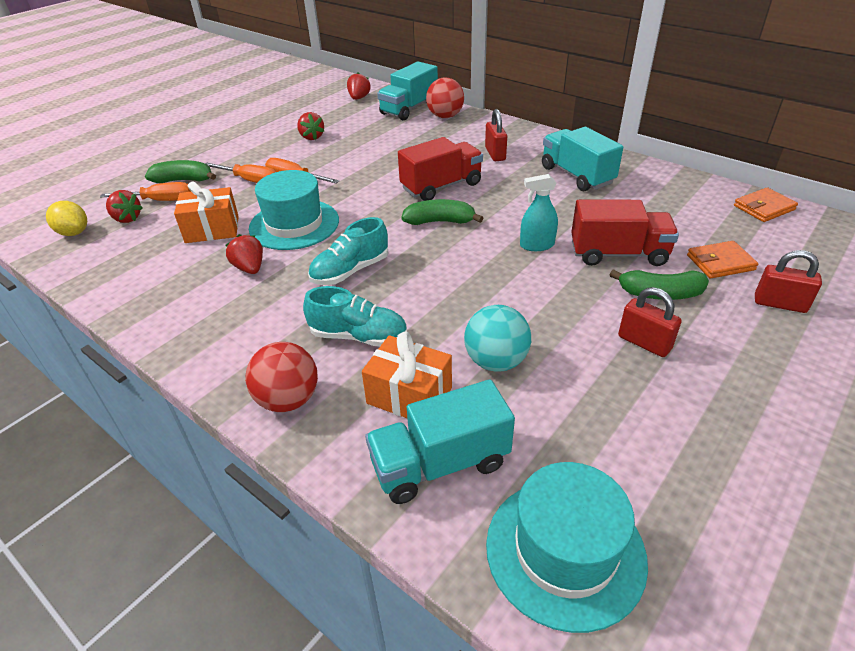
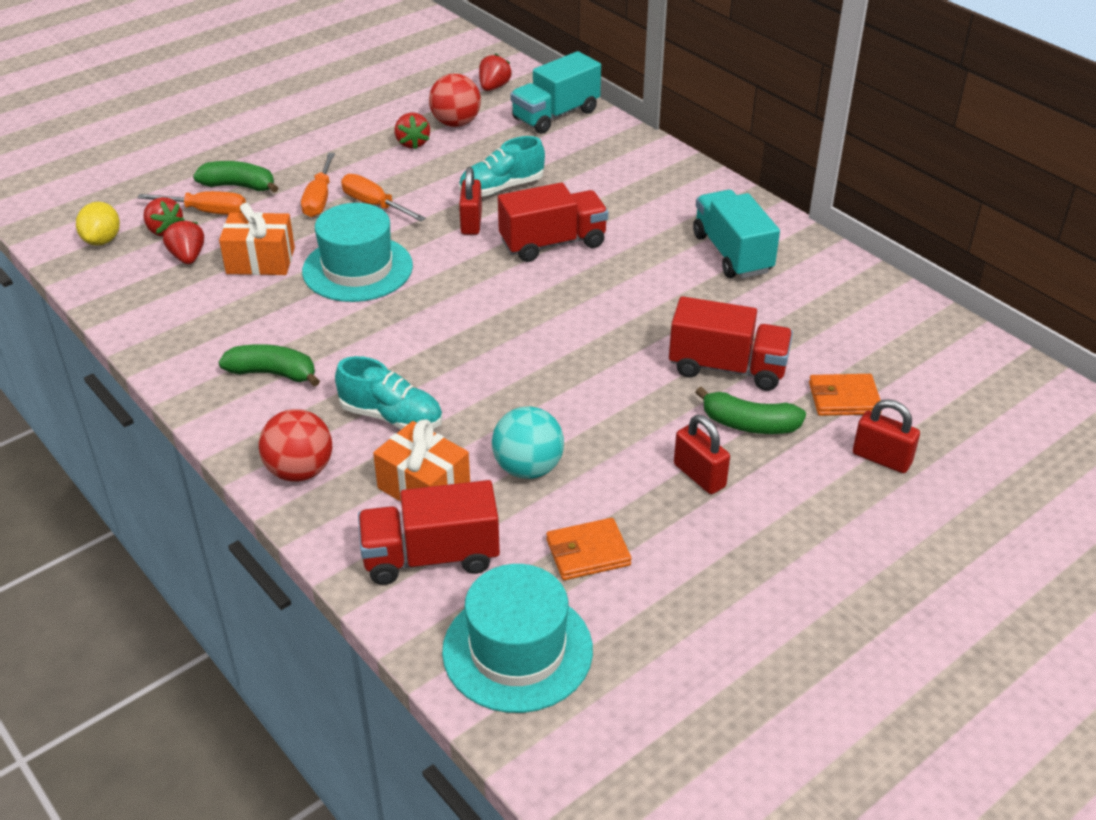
camera: 10 degrees right, 0 degrees up
(74, 233) = (102, 240): yellow lemon -> yellow lemon turned 45 degrees clockwise
(250, 180) = (319, 199): orange screwdriver -> orange screwdriver turned 60 degrees clockwise
(250, 268) = (293, 317): red strawberry -> red strawberry (188, 257)
(350, 271) = (405, 339): turquoise shoe -> turquoise shoe (502, 188)
(440, 221) = (532, 292): green banana -> green banana (273, 373)
(440, 463) = (431, 557): turquoise truck -> red truck
(445, 116) = (599, 135): red ball -> red ball (456, 123)
(495, 154) = (641, 205): red padlock -> red padlock (471, 223)
(537, 245) = (635, 341): turquoise spray bottle -> none
(764, 208) = (946, 336): orange wallet -> orange wallet (588, 552)

